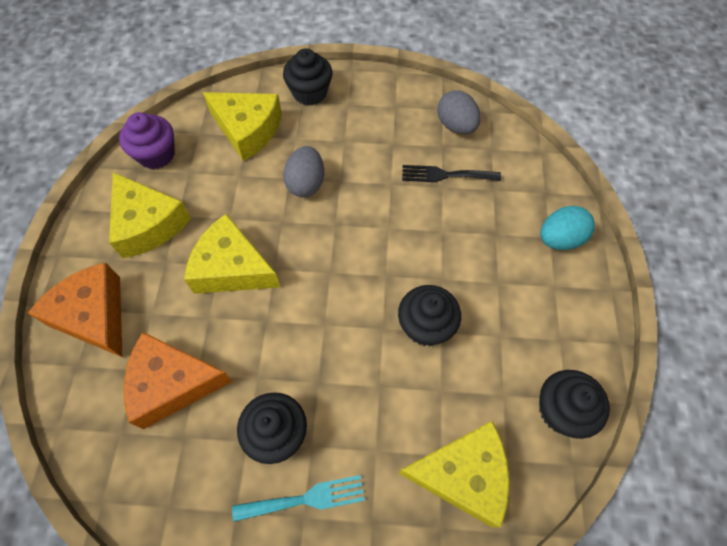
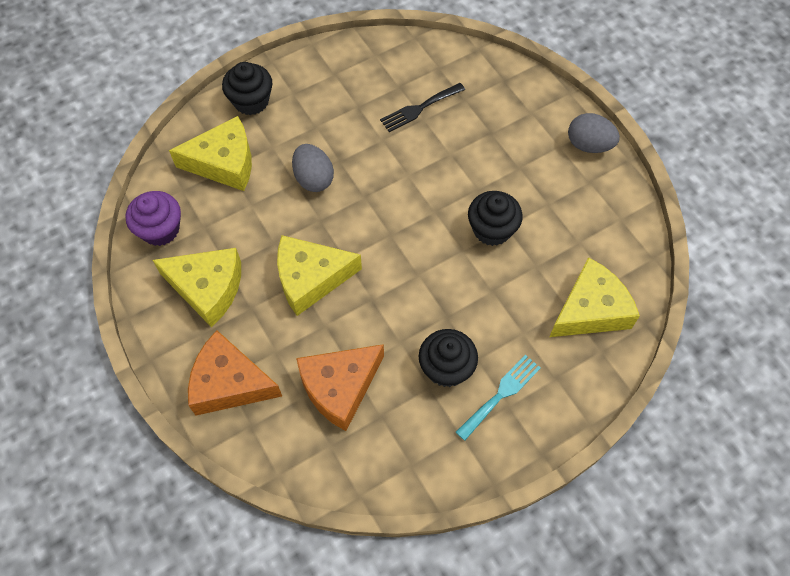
camera: 35 degrees left, 0 degrees up
(456, 126) = (397, 64): grey egg -> grey egg (589, 145)
(559, 239) = (538, 110): turquoise egg -> none
(561, 410) = (622, 228): black cupcake -> none

